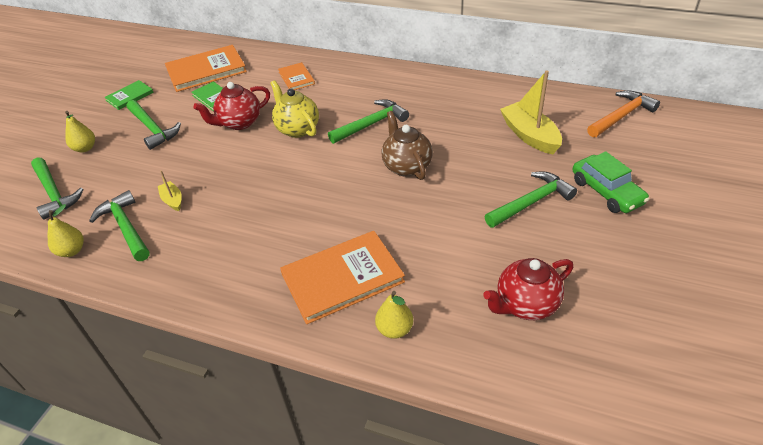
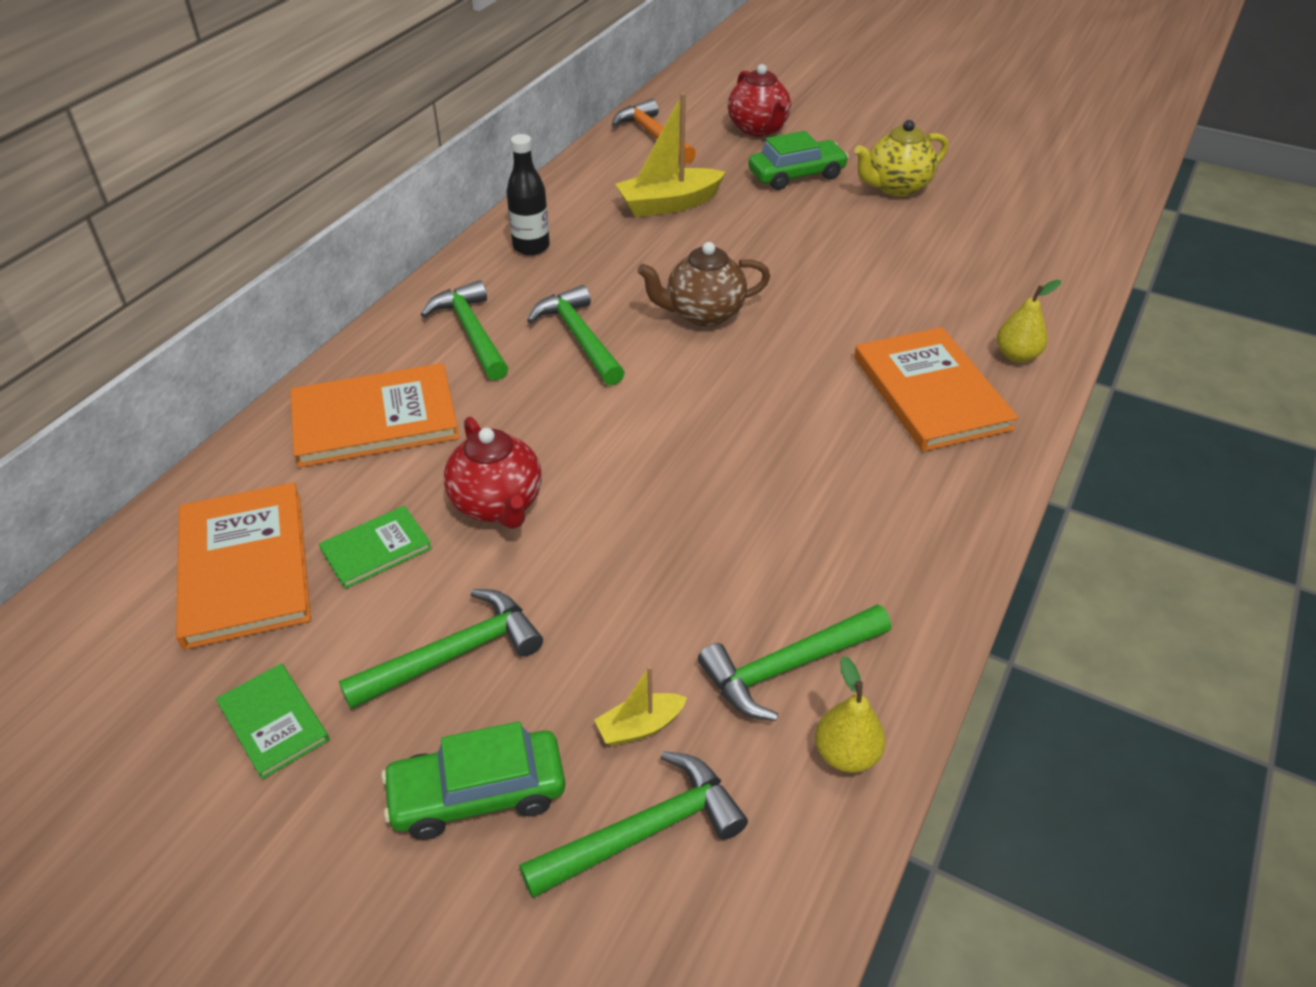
camera: 85 degrees left, 0 degrees up
(85, 148) = (478, 793): yellow pear -> green car
(172, 200) = (721, 597): yellow boat -> yellow boat (640, 727)
(296, 78) = (375, 419): orange book -> orange book, size x1.88
(297, 129) = (555, 424): yellow teapot -> yellow teapot (896, 187)
(455, 92) = (531, 247): none -> black bottle
(526, 305) = (974, 259): red teapot -> red teapot (758, 129)
(531, 202) = (804, 226): green hammer -> green hammer (471, 332)

